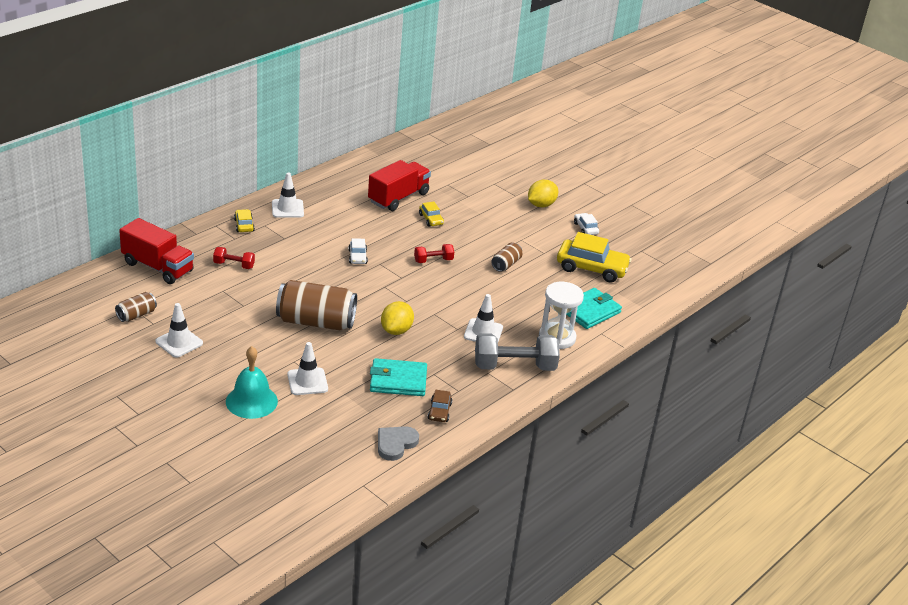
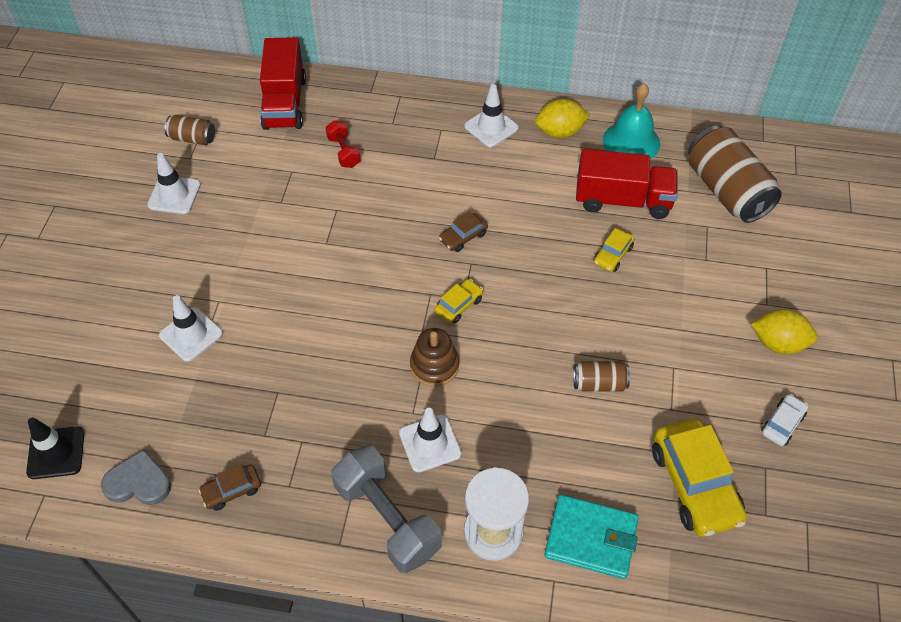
camera: 60 degrees right, 20 degrees up
(244, 225) = (423, 115): yellow car -> yellow car (459, 305)
(251, 401) = (121, 309): turquoise bell -> turquoise bell (631, 142)
(316, 322) = (305, 276): brown can -> brown can (726, 190)
(336, 469) = (56, 453): none -> black traffic cone
(357, 257) = (463, 237): white car -> brown car
(396, 330) = (354, 356): yellow lemon -> yellow lemon (560, 132)
(398, 380) = (259, 414): turquoise wallet -> none
(433, 260) = (529, 307): red dumbbell -> none
(435, 307) = (434, 365): none -> brown stacking toy

